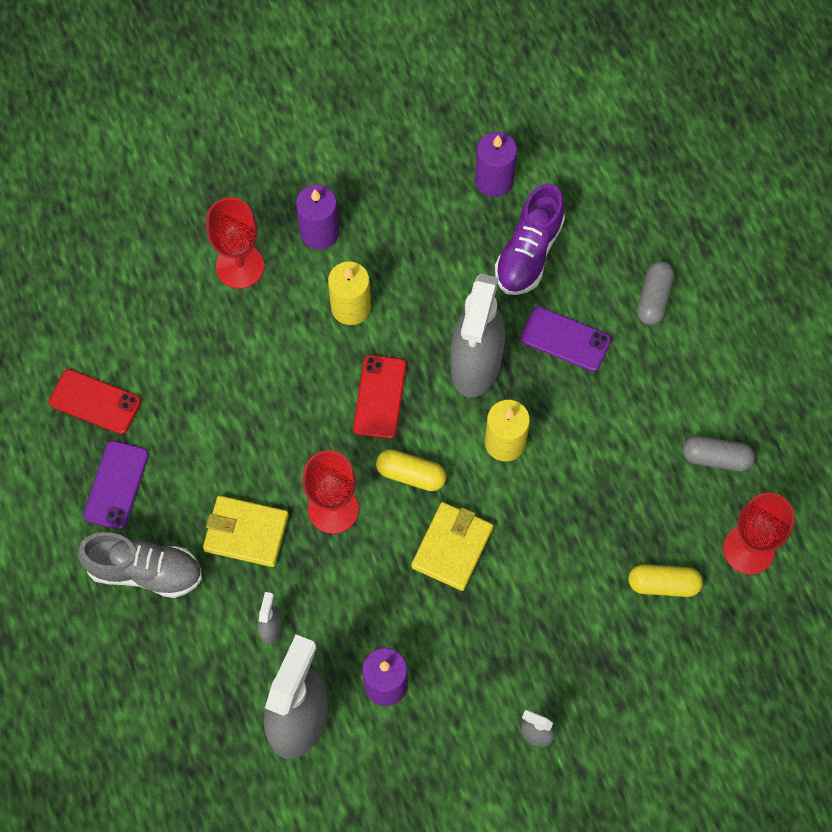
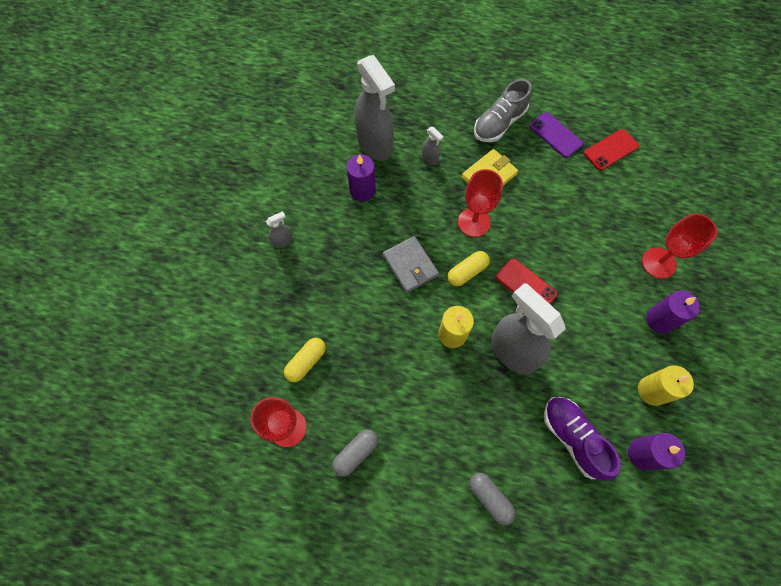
camera: 125 degrees right, 0 degrees up
(351, 307) = (595, 306): yellow candle -> yellow candle (652, 390)
(452, 547) = (410, 266): yellow wallet -> grey wallet
(565, 339) = (496, 417): purple phone -> none

